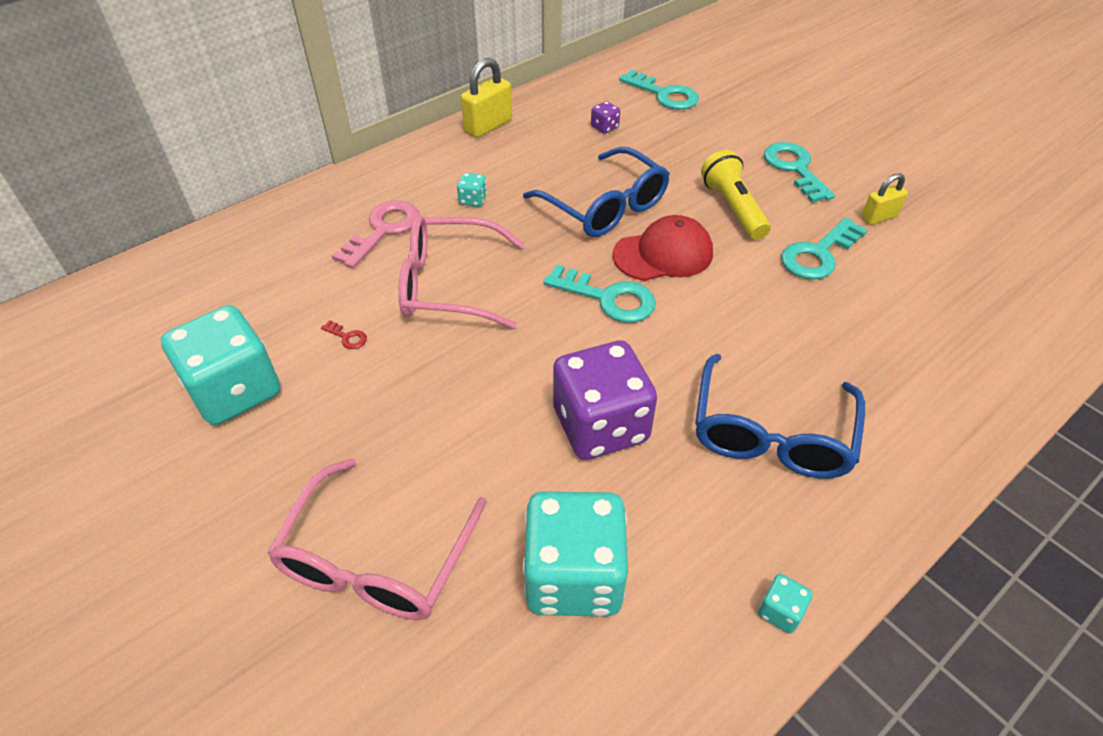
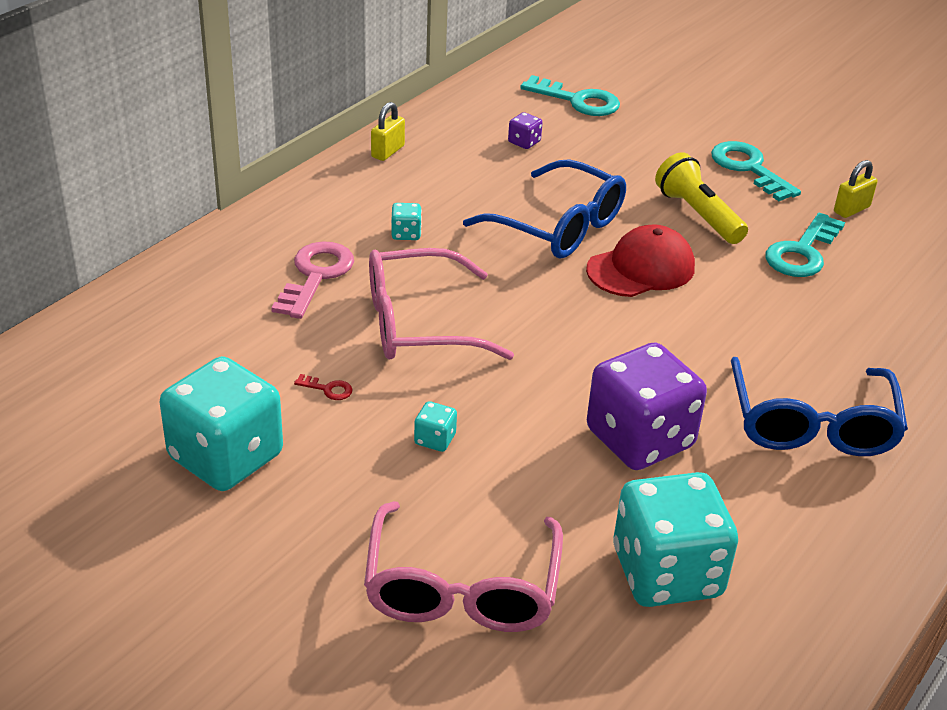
camera: 15 degrees left, 10 degrees down
(488, 126) = (388, 151): yellow padlock -> yellow padlock, size x0.65
(608, 298) = (599, 318): turquoise key -> none
(780, 611) = (871, 571): turquoise dice -> turquoise dice (435, 439)

